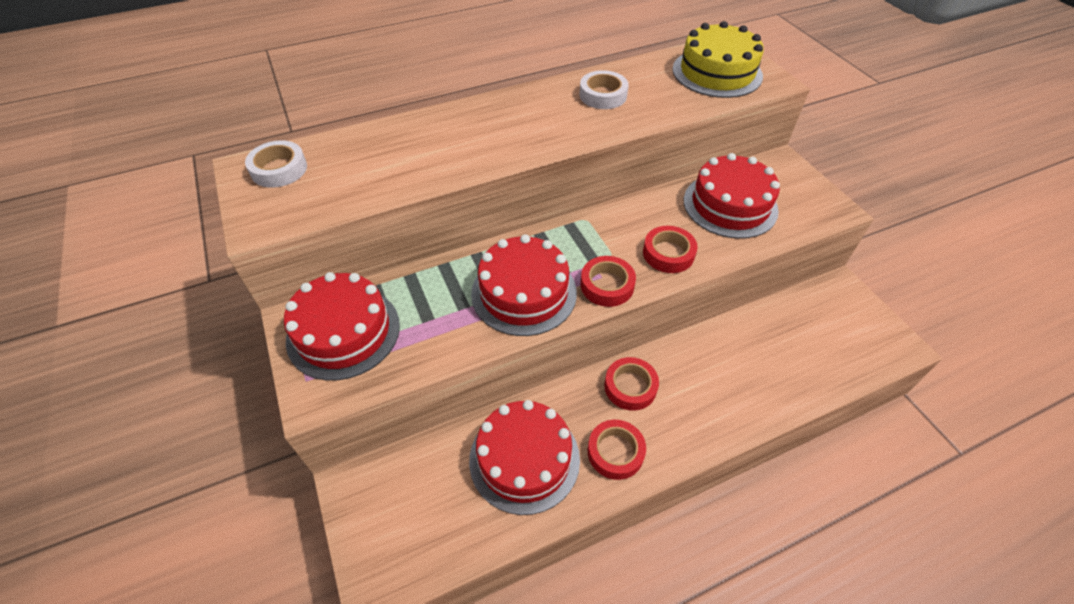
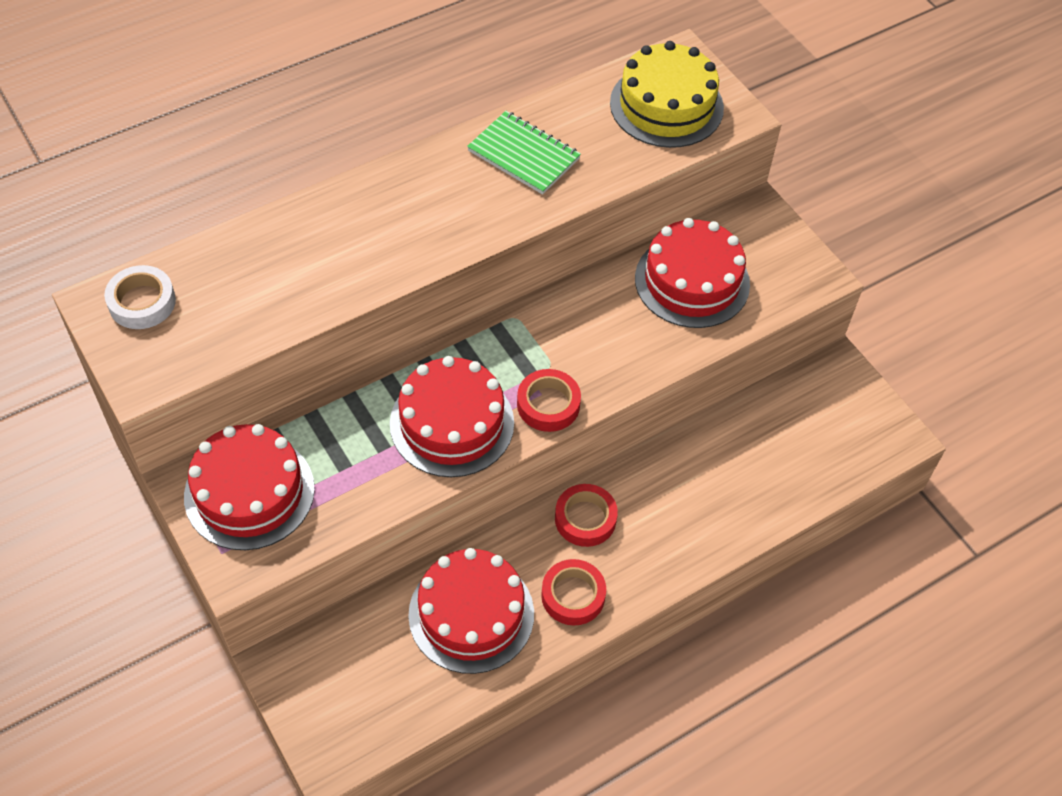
camera: 10 degrees left, 5 degrees up
(603, 95) = (524, 155): white tape -> green notebook
(668, 253) = (618, 356): red tape -> none

